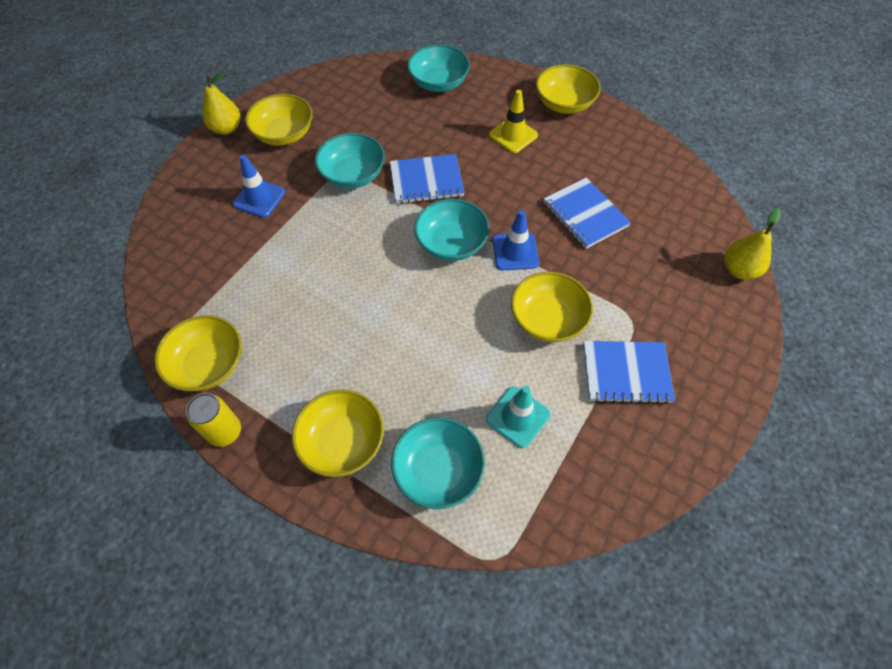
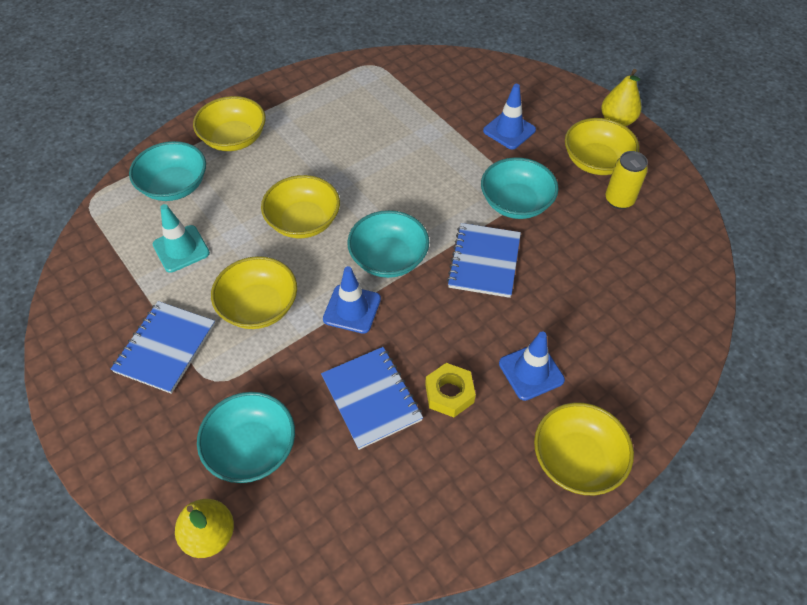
camera: 110 degrees right, 5 degrees down
(208, 364) = (344, 80): yellow bowl -> yellow bowl (303, 221)
(225, 432) = (282, 82): yellow can -> yellow can (619, 200)
(438, 83) = (655, 321): turquoise bowl -> turquoise bowl (251, 448)
(513, 135) = (531, 371): yellow traffic cone -> blue traffic cone
(555, 173) = (449, 393): none -> yellow nut
(585, 214) = (371, 398): blue notebook -> blue notebook turned 75 degrees clockwise

